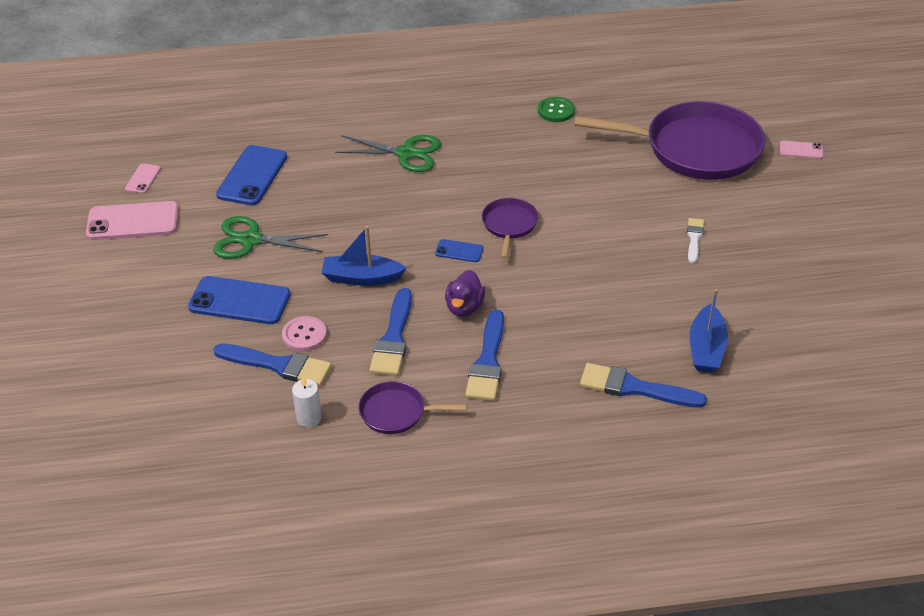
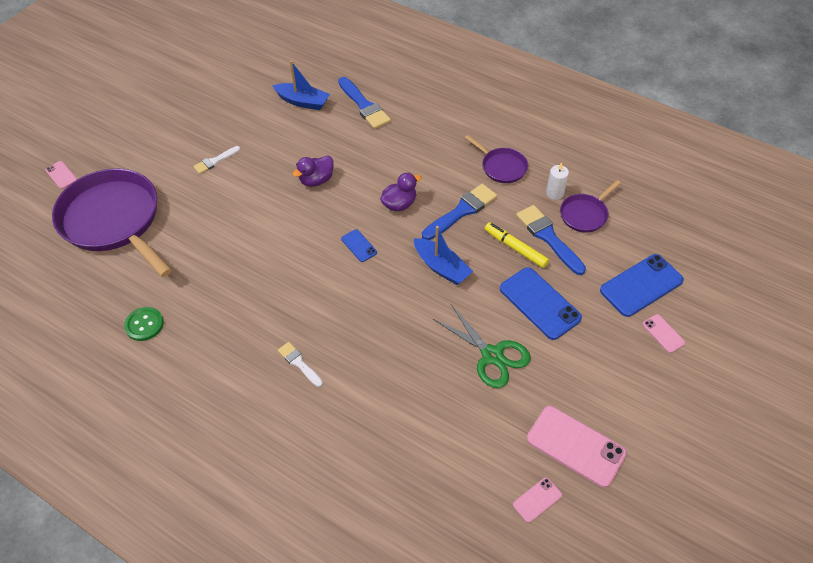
camera: 140 degrees left, 10 degrees up
(98, 342) = (663, 333): none -> pink phone
(252, 176) = (439, 430): blue phone -> blue phone (641, 285)
(304, 335) = (515, 248): pink button -> yellow marker
(406, 153) = (299, 363): green scissors -> white brush
(487, 361) = (422, 164): blue brush -> none
(509, 225) = (305, 244): purple pan -> purple pan (585, 214)
(574, 280) = (316, 180): none -> purple duck
(706, 348) = (303, 102): blue boat -> blue boat turned 60 degrees clockwise

